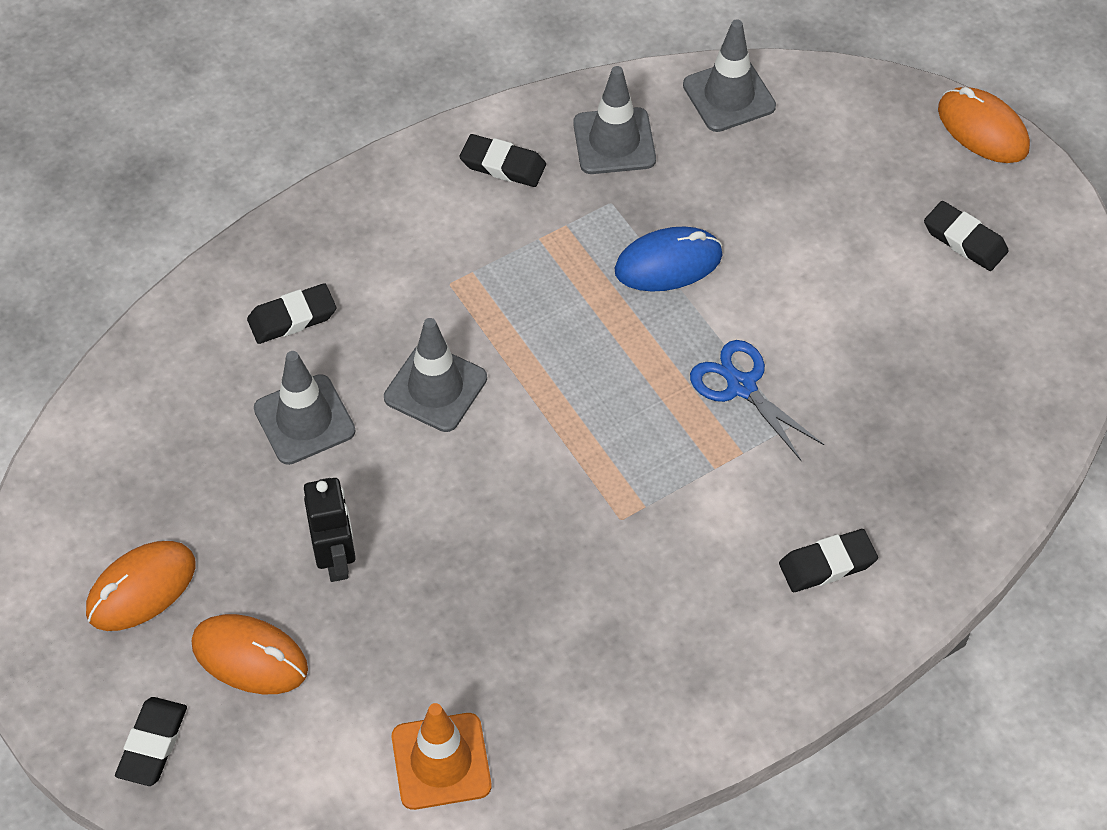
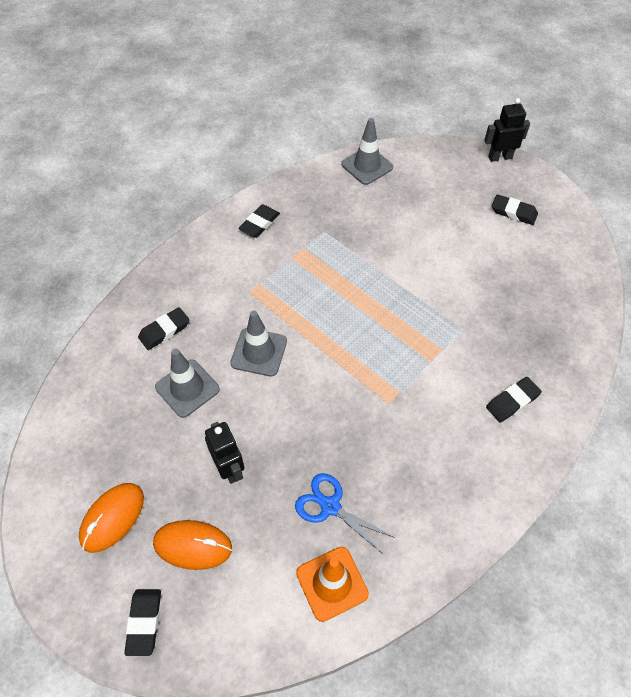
camera: 15 degrees left, 0 degrees up
(503, 165) = (259, 223): black eraser -> black eraser turned 60 degrees counterclockwise
(614, 141) = (315, 200): grey traffic cone -> none
(668, 263) = (365, 256): blue mouse -> none
(741, 386) = (428, 313): blue scissors -> blue scissors (330, 506)
(982, 129) = (500, 157): orange mouse -> black robot

